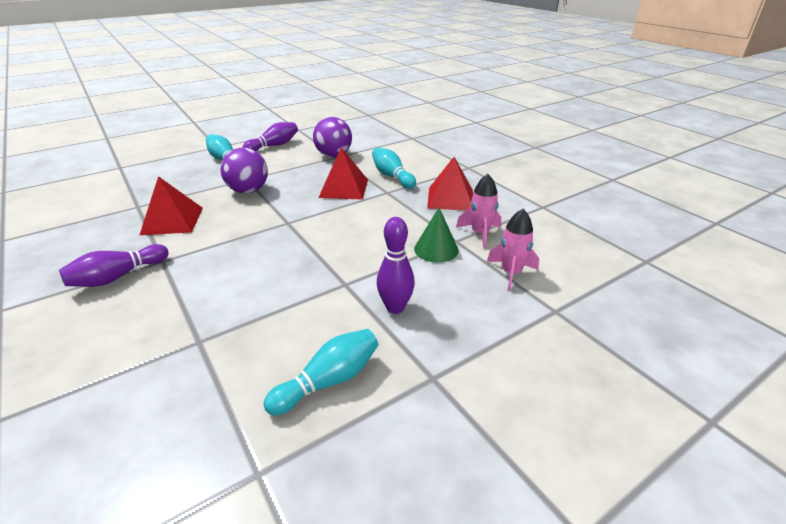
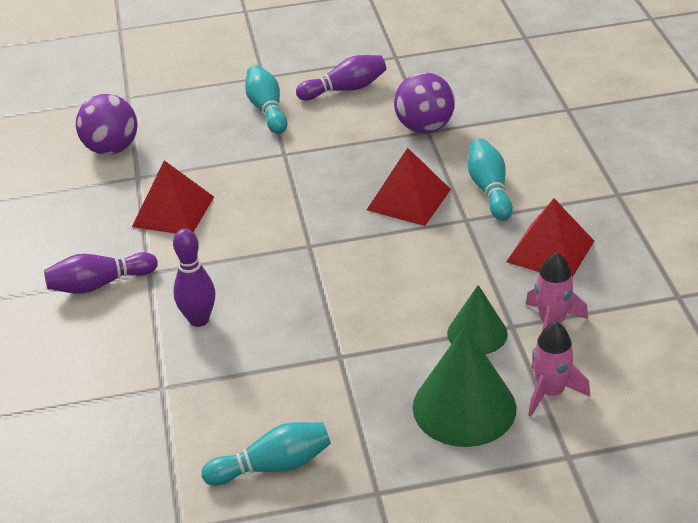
camera: 25 degrees right, 5 degrees up
(248, 191) = (279, 177): purple ball -> purple ball (112, 149)
(395, 307) = (382, 402): purple bowling pin -> purple bowling pin (199, 320)
(459, 296) = (464, 407): none -> green cone

